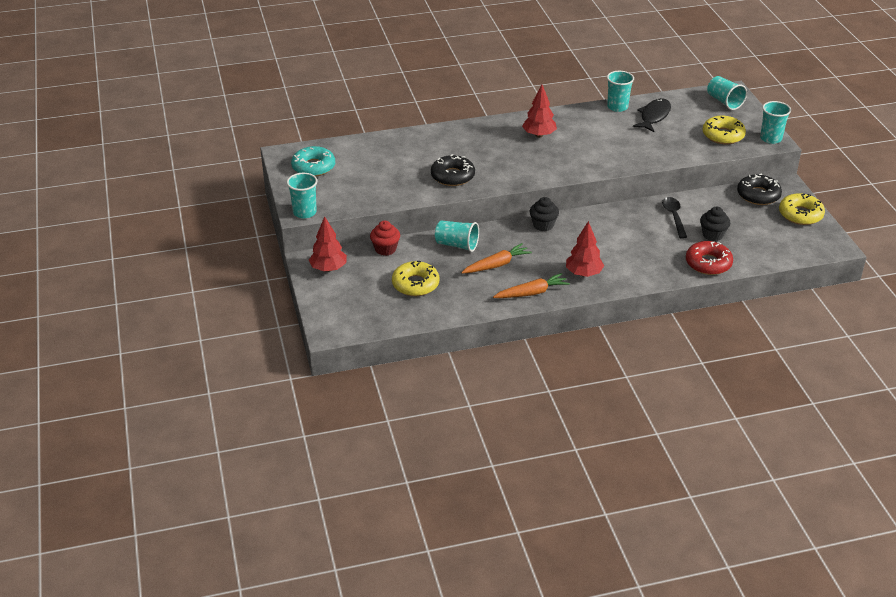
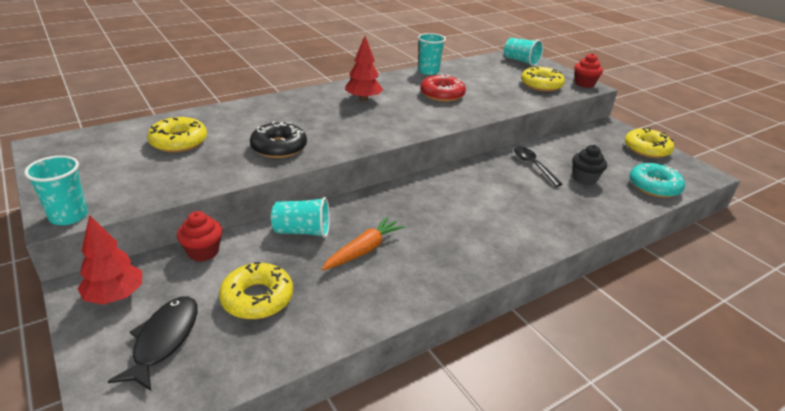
camera: 20 degrees left, 5 degrees down
(313, 167) = (87, 156): turquoise donut -> turquoise donut (654, 186)
(378, 162) = (179, 142): none -> yellow donut
(532, 293) = (426, 282): orange carrot -> none
(543, 225) = (400, 192): black cupcake -> none
(583, 273) = (477, 244): red tree -> none
(654, 116) = (467, 76): black fish -> black fish (164, 340)
(708, 263) = (604, 209): red donut -> red donut (442, 94)
(758, 195) = (595, 136): black donut -> none
(771, 138) = (584, 84): turquoise cup -> red cupcake

